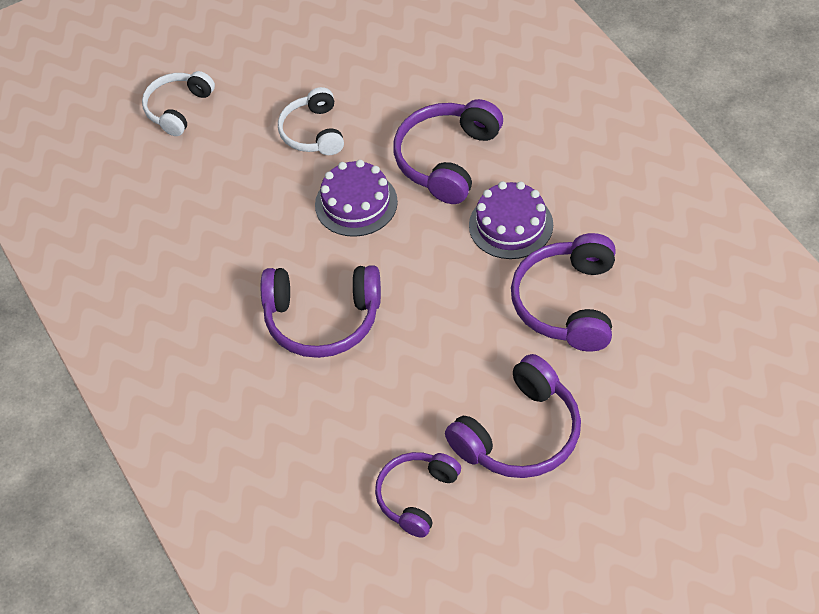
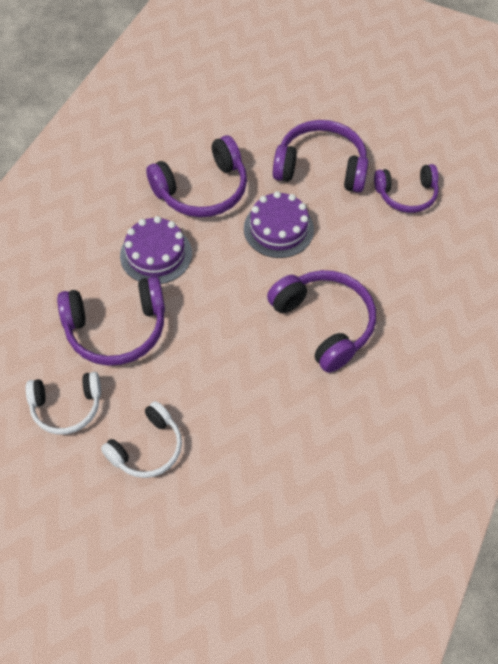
camera: 130 degrees left, 5 degrees up
(178, 108) = (190, 593): white headphones -> white headphones (66, 406)
(356, 203) = (203, 367): purple cake -> purple cake (278, 229)

